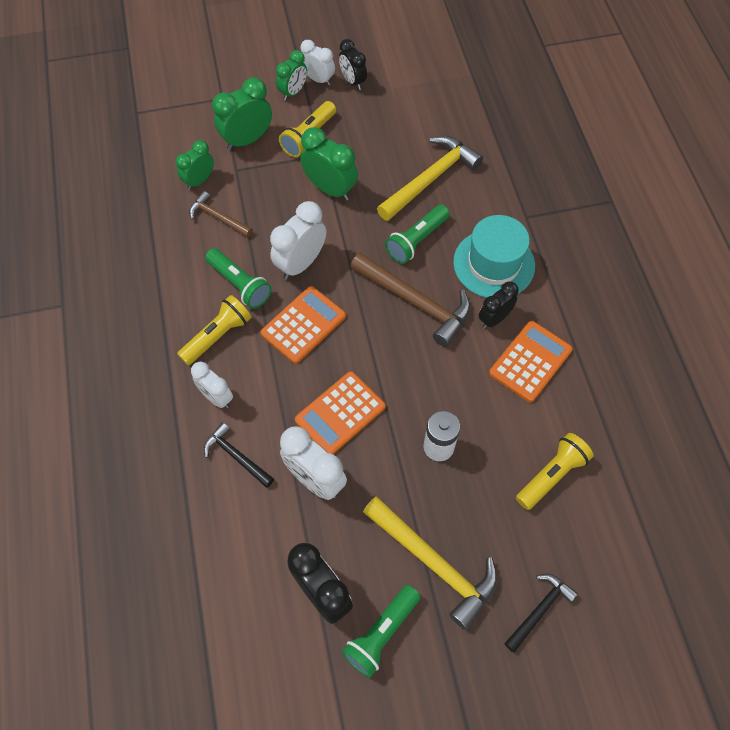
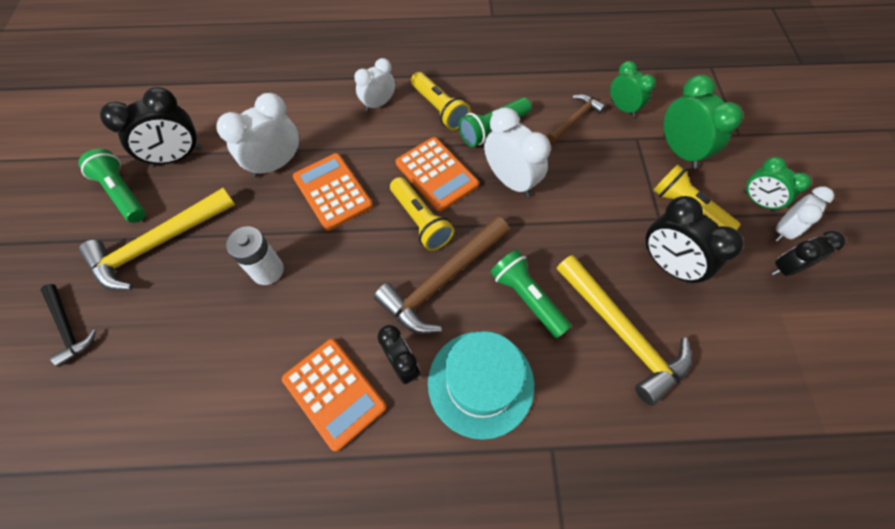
camera: 100 degrees right, 0 degrees up
(236, 456) = (319, 113): black hammer -> none
(330, 189) = (608, 220): green clock -> none
(365, 151) = (667, 264): none -> black clock
(552, 475) = (191, 379): yellow flashlight -> yellow flashlight (420, 221)

